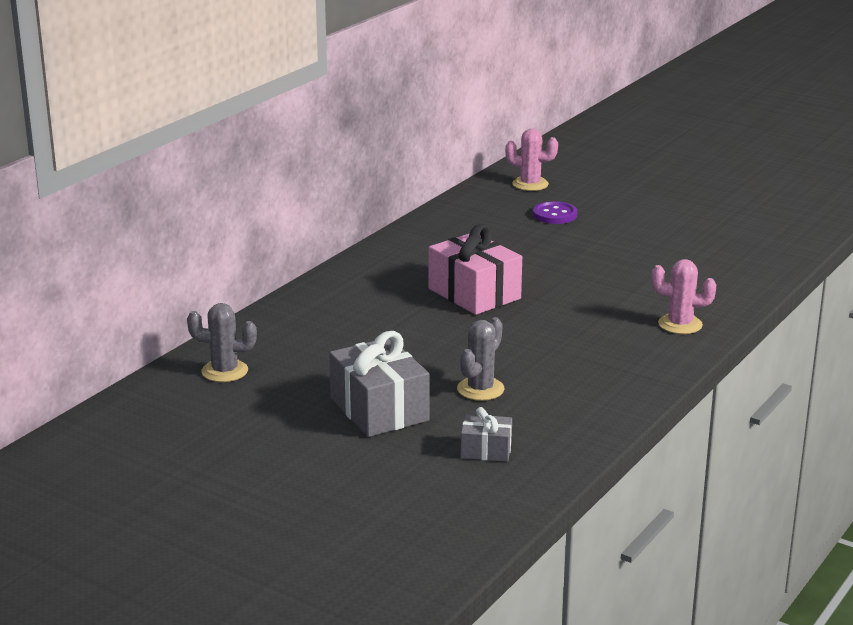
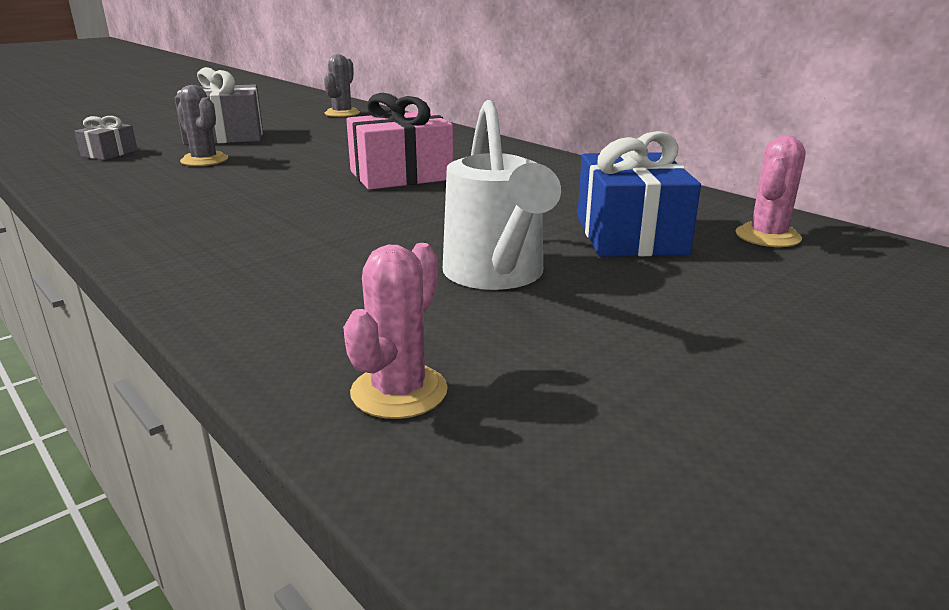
camera: 105 degrees right, 0 degrees up
(555, 215) = (629, 235): purple button -> blue gift
(642, 241) = (496, 275): none -> white watering can
(680, 324) = (196, 250): pink cactus -> pink cactus (399, 391)

